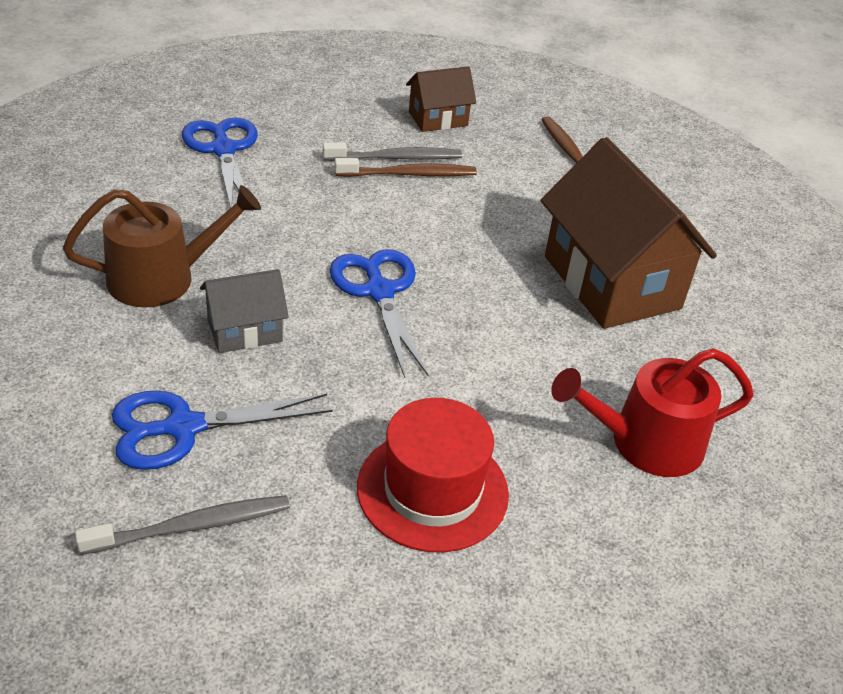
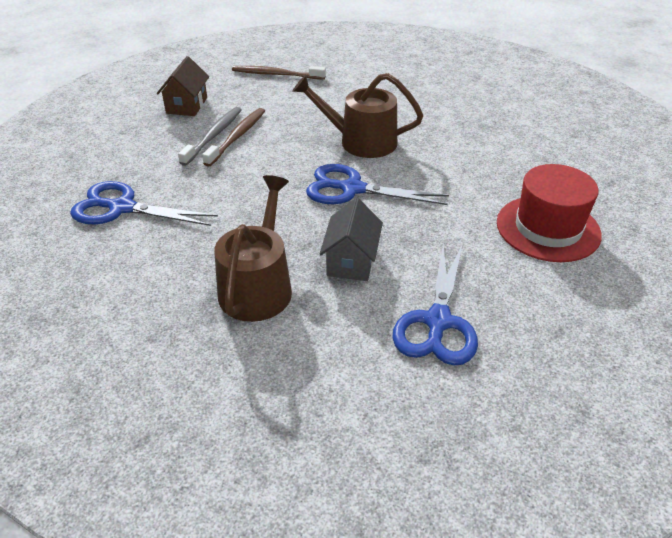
camera: 55 degrees left, 0 degrees up
(193, 526) = (539, 344): grey toothbrush -> none
(486, 269) = (361, 141): none -> brown watering can
(611, 282) = (405, 105): brown house -> none
(646, 443) = (542, 143): red watering can -> none

